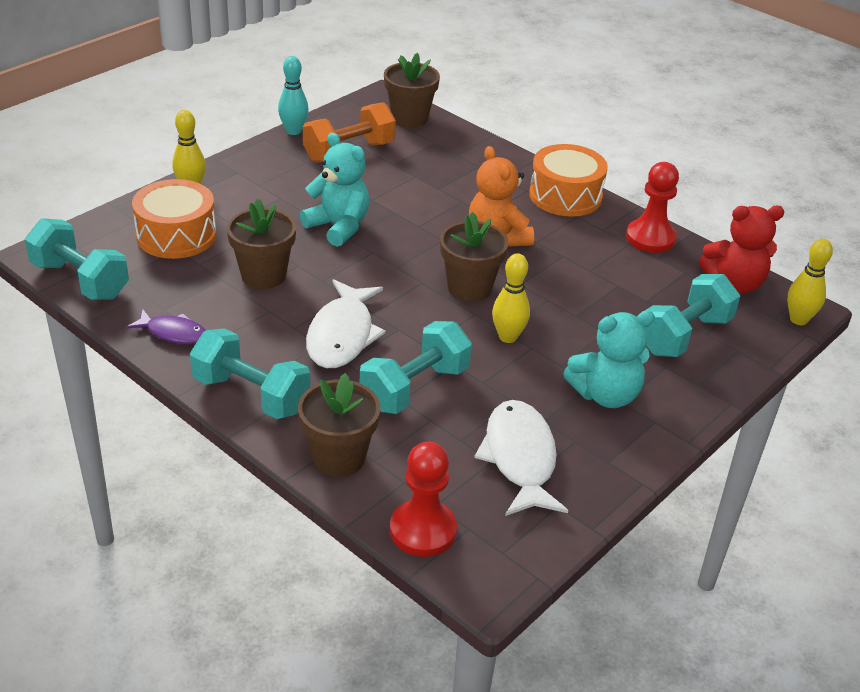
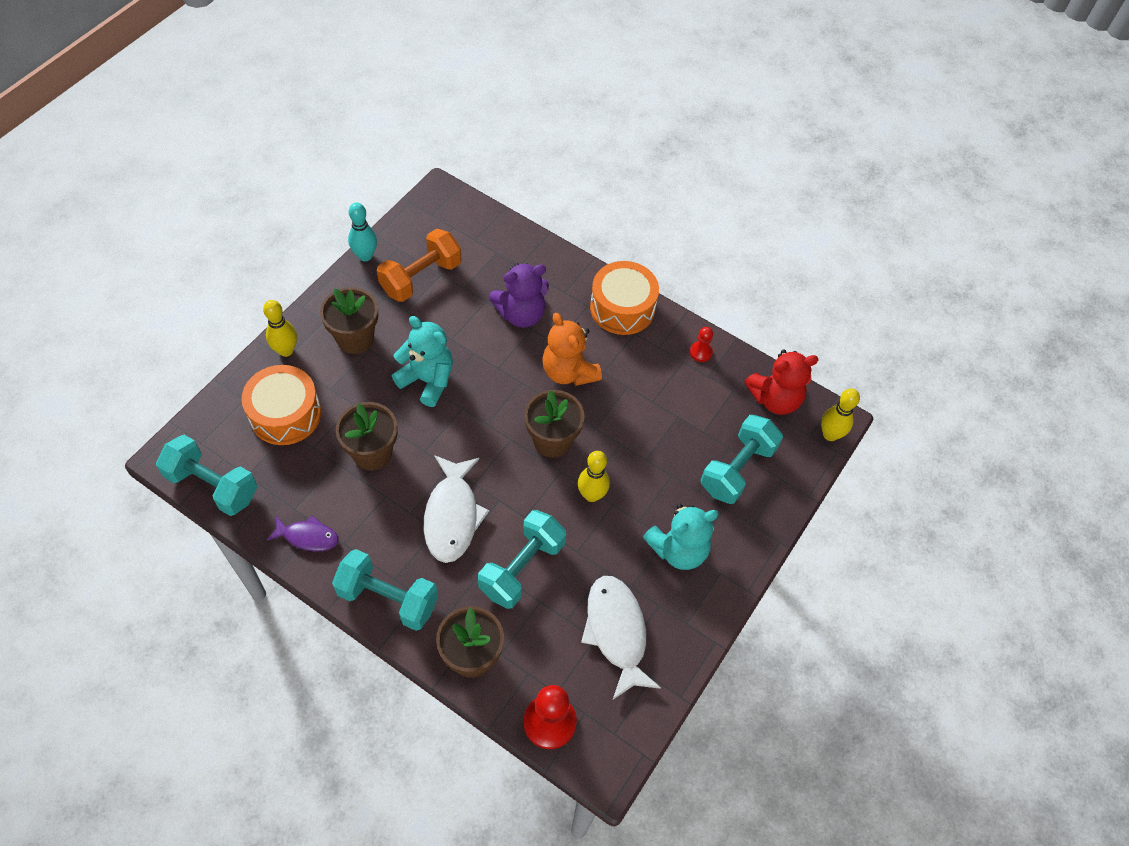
camera: 10 degrees left, 20 degrees up
(409, 118) = (469, 222): brown flower pot -> brown flower pot (355, 338)
(452, 189) = (521, 314): none -> purple teddy bear
(650, 238) = (700, 352): red pawn -> red pawn, size x0.53

